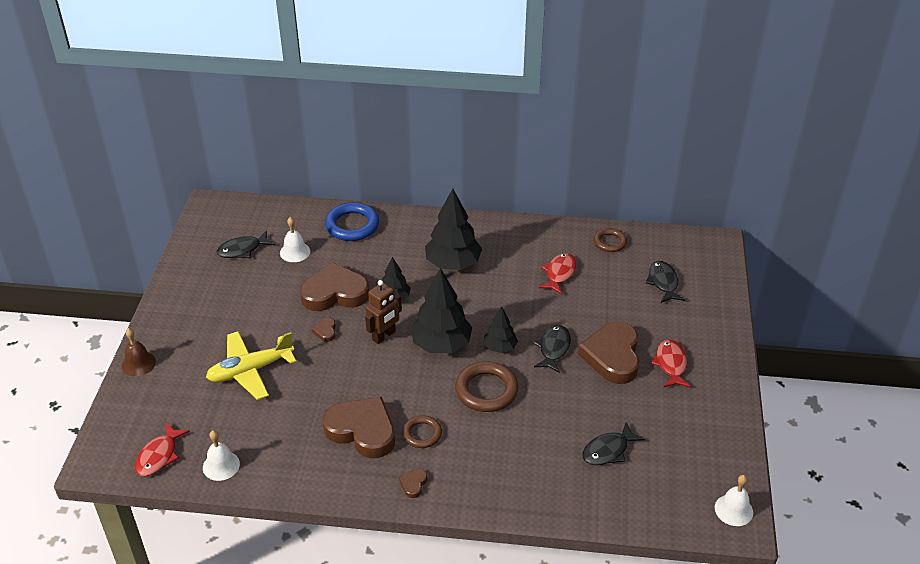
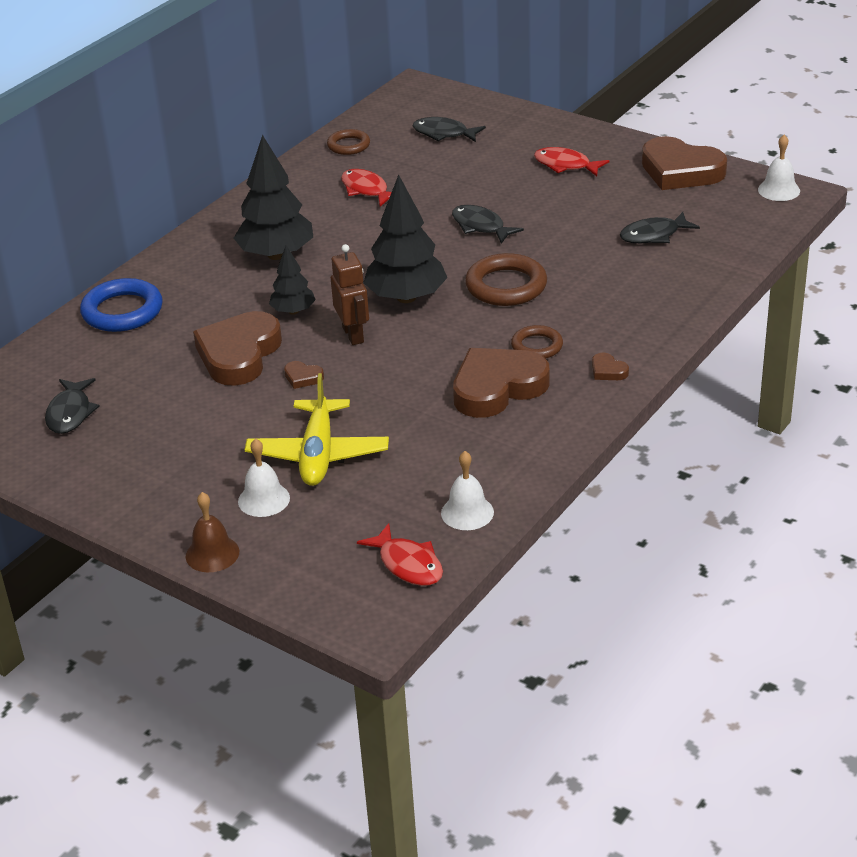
camera: 60 degrees left, 5 degrees down
(295, 252) = (124, 369): white bell -> white bell (264, 499)
(500, 347) = (447, 259): black tree -> none
(608, 450) = (653, 235): black fish -> black fish turned 75 degrees clockwise
(612, 356) = (524, 194): brown heart -> brown heart (680, 171)

